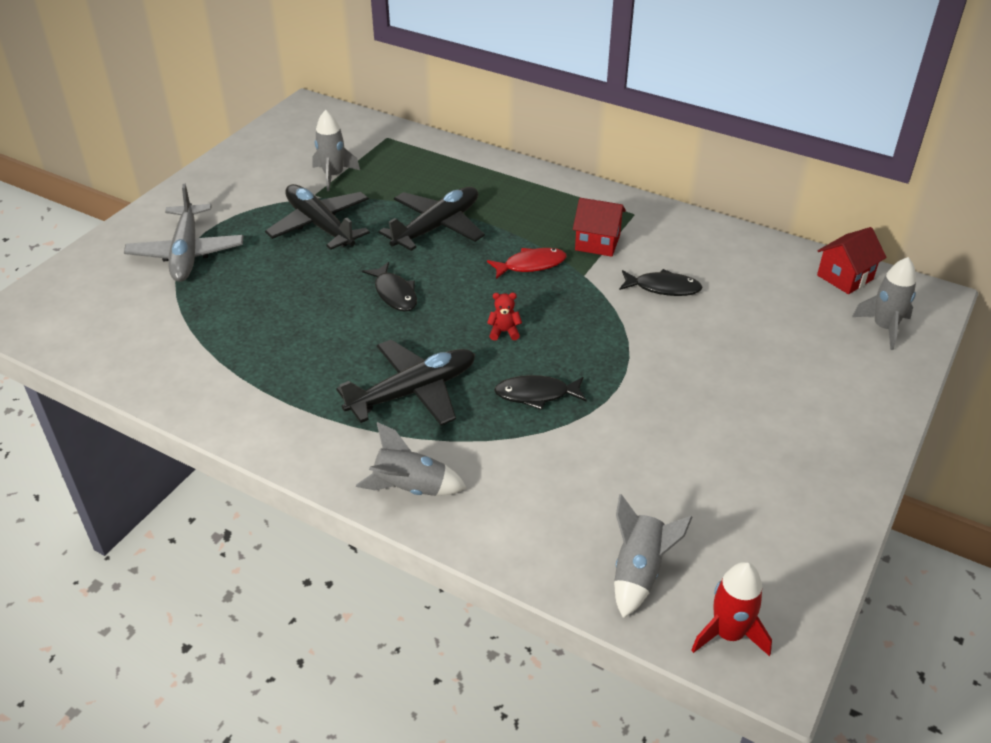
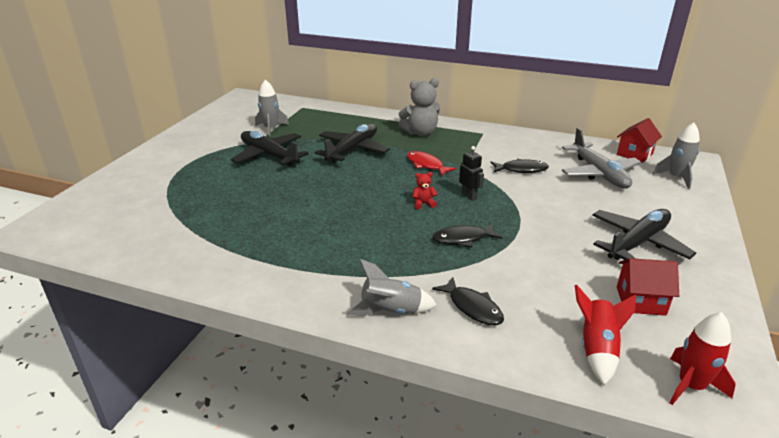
camera: 10 degrees left, 10 degrees down
(187, 253) = (172, 179): grey plane -> grey plane (598, 173)
(394, 293) = (335, 189): black fish -> black fish (472, 307)
(413, 392) = (370, 247): black plane -> black plane (637, 243)
(531, 265) = (426, 165): red fish -> red fish turned 105 degrees counterclockwise
(543, 204) = (420, 133): none -> grey teddy bear
(571, 326) = (469, 196): none -> black robot
(597, 242) = (465, 149): red house -> red house (640, 301)
(639, 572) = (597, 349): grey rocket -> red rocket

